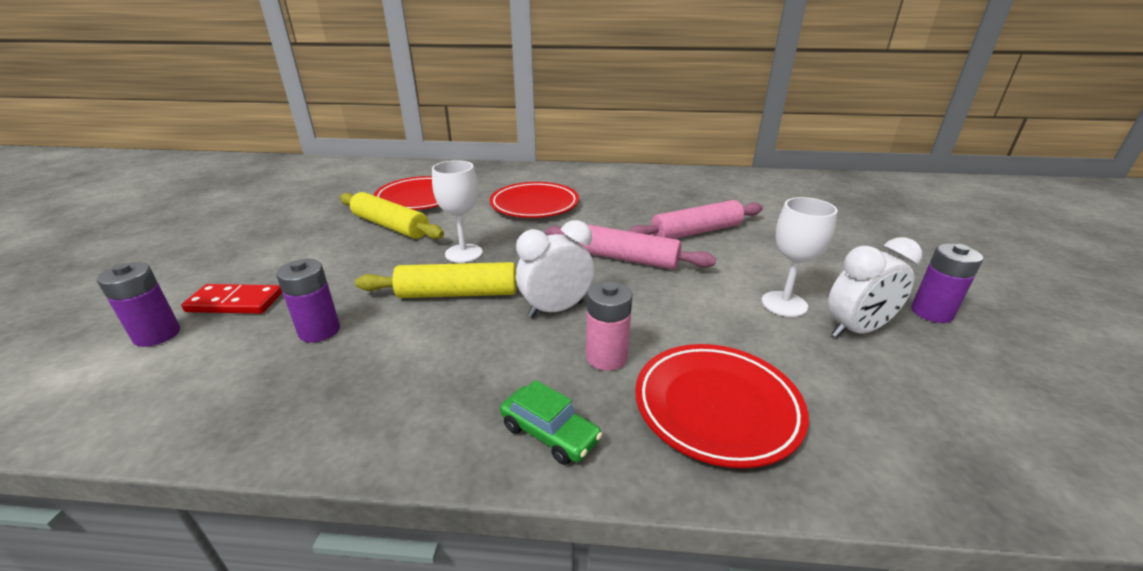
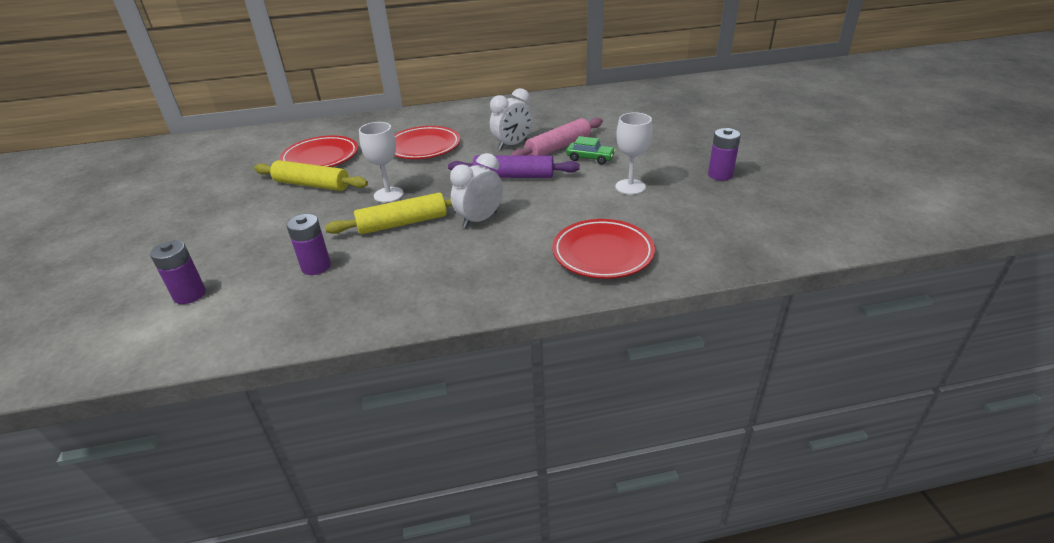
camera: 15 degrees left, 5 degrees up
(235, 302) = (231, 263): red domino -> none
(549, 433) = (510, 287): green car -> green car (590, 158)
(606, 357) = (527, 241): pink battery -> none
(625, 258) = (513, 176): pink rolling pin -> purple rolling pin
(856, 330) = (676, 194): white clock -> white clock (512, 145)

